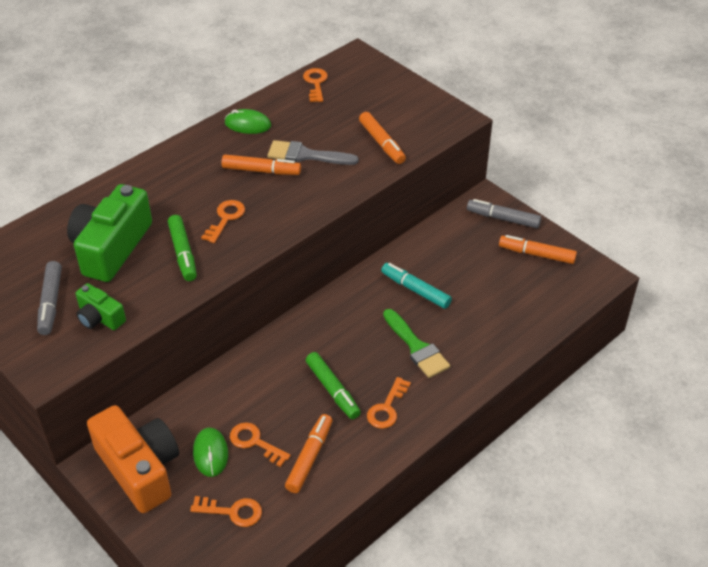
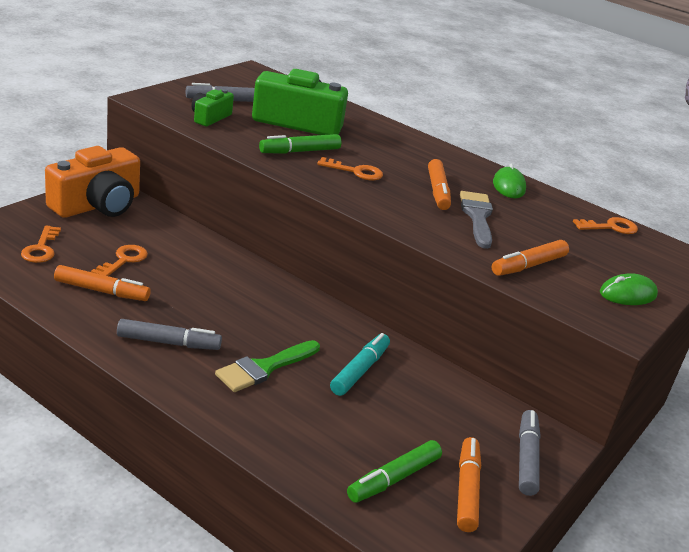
camera: 75 degrees right, 15 degrees down
(210, 453) = (112, 237): green mouse -> green mouse (627, 294)
(332, 390) = (193, 306): green marker -> green marker (394, 479)
(387, 408) = (168, 342): orange key -> grey marker

